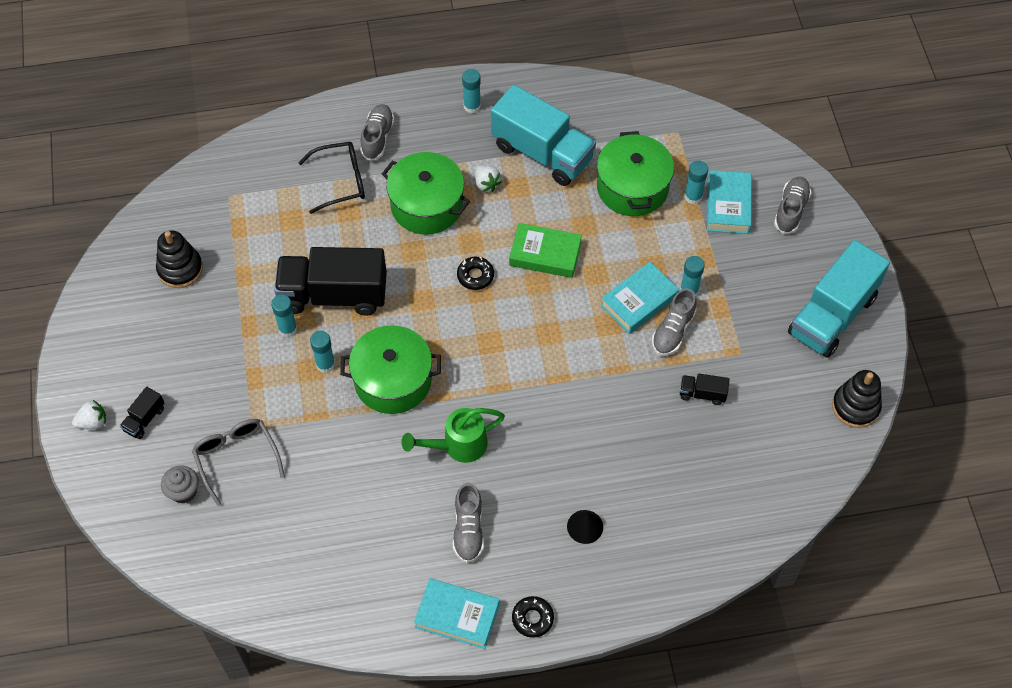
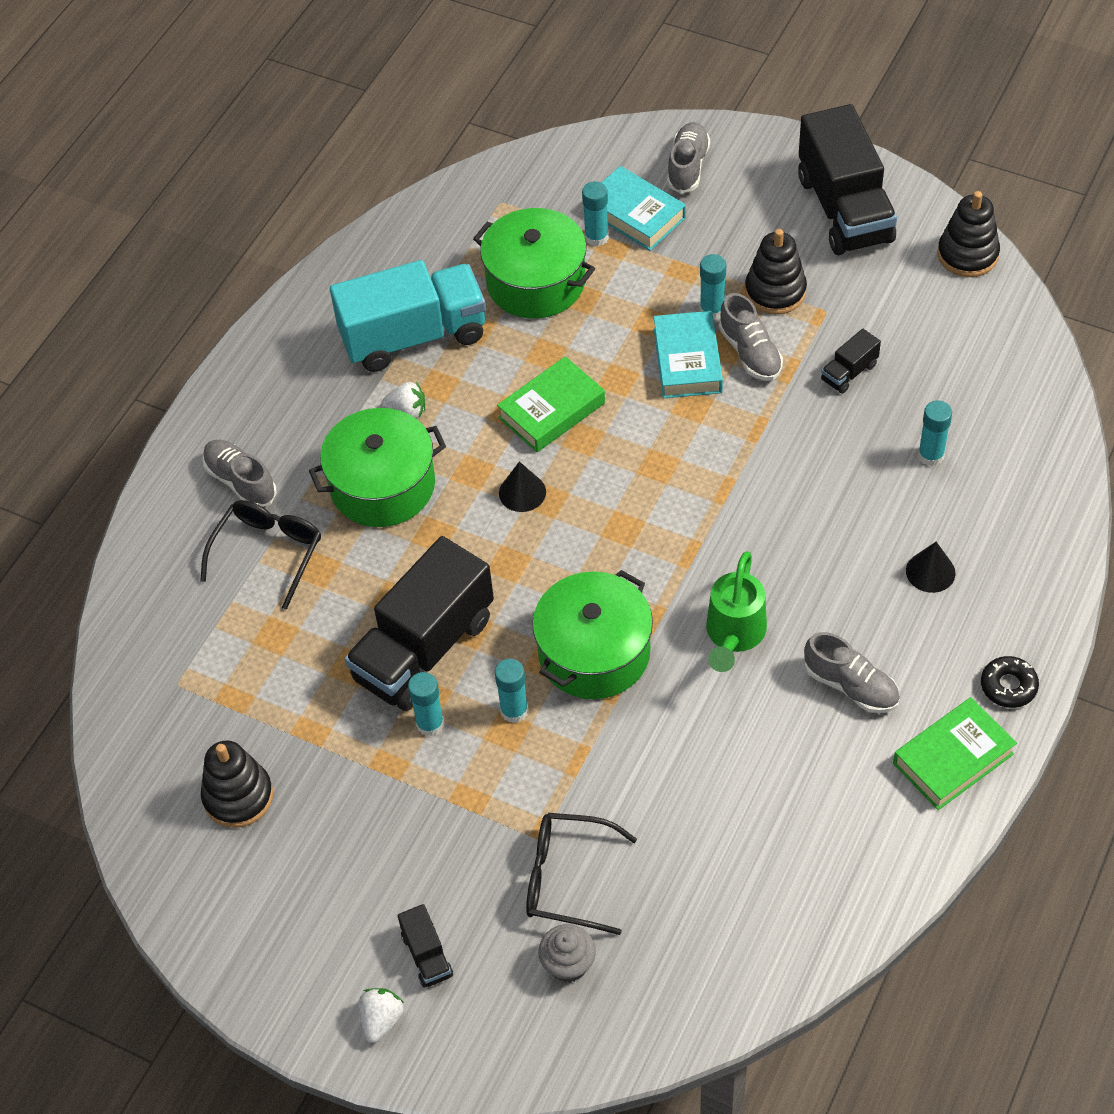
camera: 50 degrees left, 5 degrees down
(236, 458) = (567, 878): grey glasses -> black glasses
(457, 616) = (953, 758): turquoise book -> green book
(472, 106) = (286, 365): turquoise glue stick -> turquoise glue stick (931, 455)
(475, 276) = (522, 492): black donut -> black cone
(732, 316) = (775, 291): none -> black stacking toy
(791, 210) = (688, 167): grey shoe -> grey shoe turned 45 degrees clockwise
(832, 315) = (844, 209): turquoise truck -> black truck

